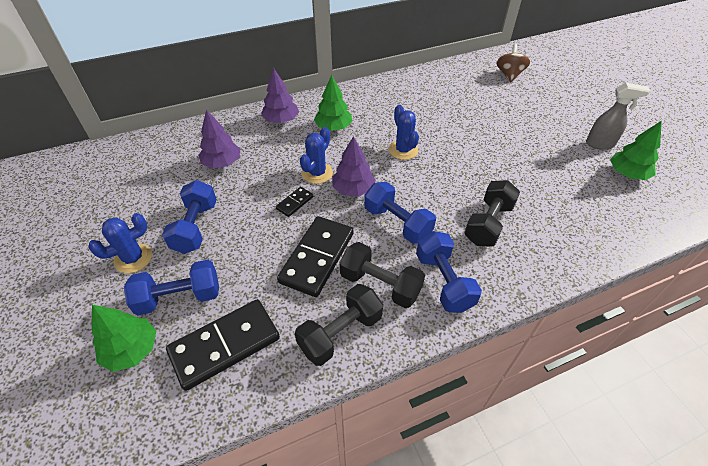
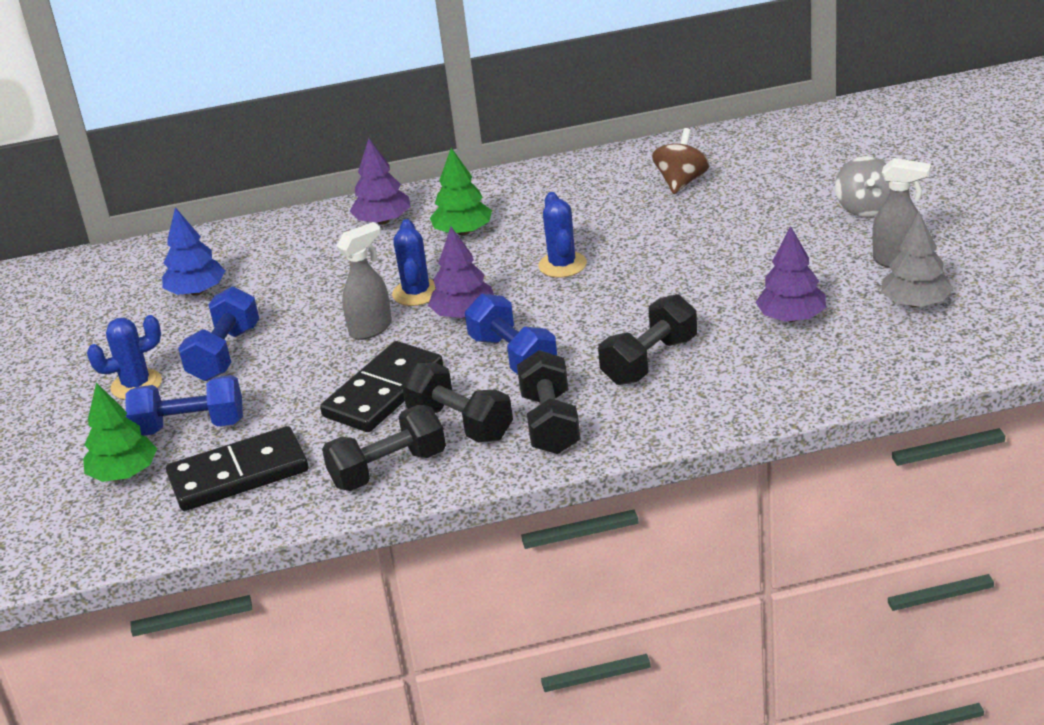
camera: 15 degrees right, 15 degrees down
(168, 175) = (196, 291): none -> blue tree
(222, 163) = (278, 277): purple tree -> purple tree (791, 317)
(294, 203) = (371, 328): black domino -> grey spray bottle
(317, 173) = (416, 293): blue cactus -> blue cactus turned 45 degrees counterclockwise
(443, 281) = (550, 423): blue dumbbell -> black dumbbell
(509, 75) = (802, 154): brown spinning top -> brown spinning top (681, 182)
(562, 109) = (865, 208): none -> grey spinning top
(627, 174) = (915, 303): green tree -> grey tree

